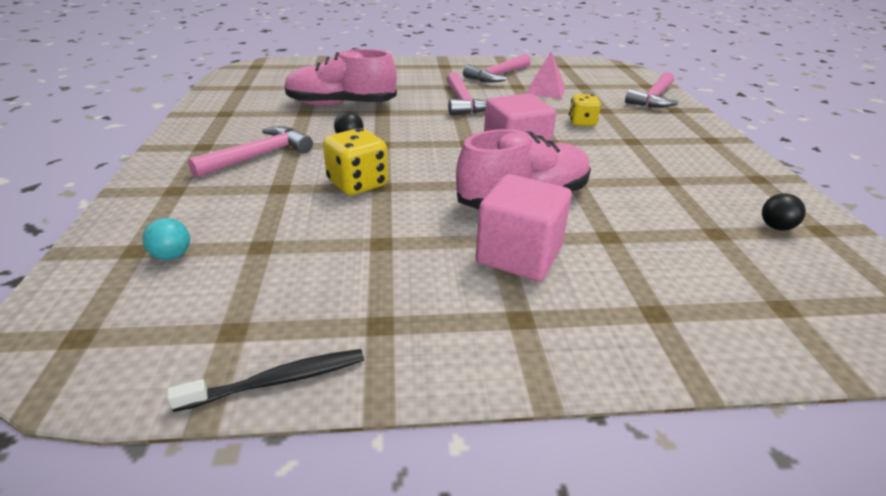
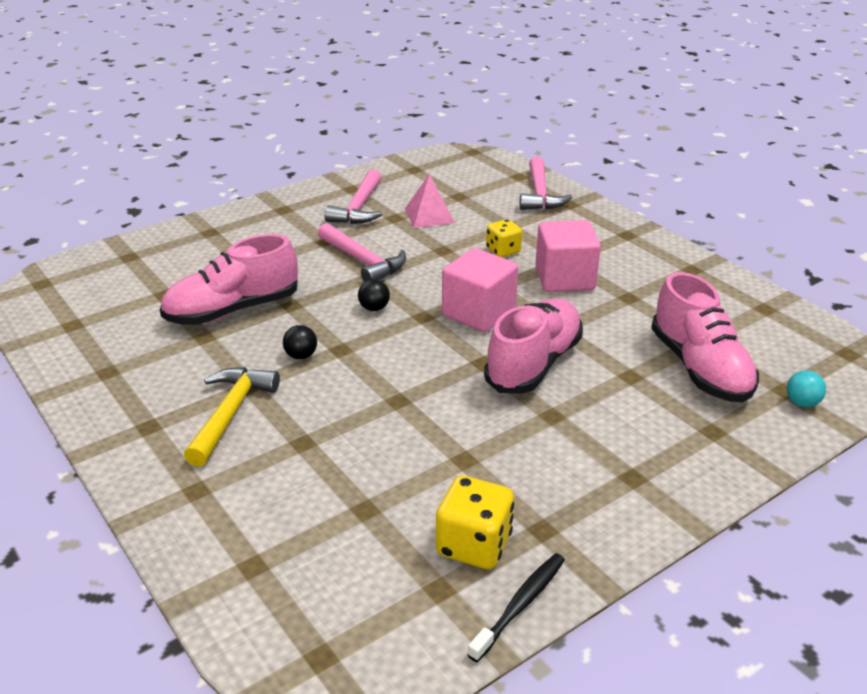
camera: 30 degrees left, 0 degrees up
(172, 256) = (297, 554): turquoise ball -> turquoise ball (802, 403)
(259, 156) = (230, 413): pink hammer -> yellow hammer
(357, 184) = (373, 407): yellow dice -> yellow dice (474, 545)
(519, 255) = (582, 423): pink cube -> pink cube (564, 278)
(692, 254) = (700, 368): none -> pink shoe
(776, 227) = (736, 318): black ball -> black ball (374, 308)

